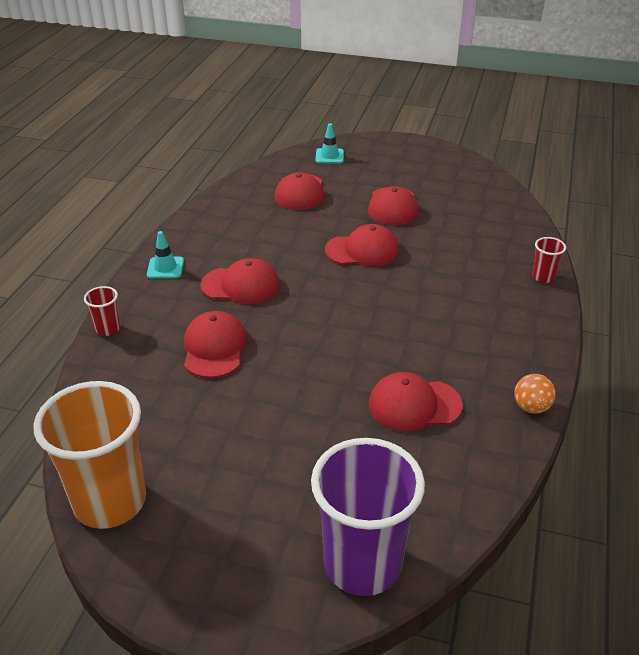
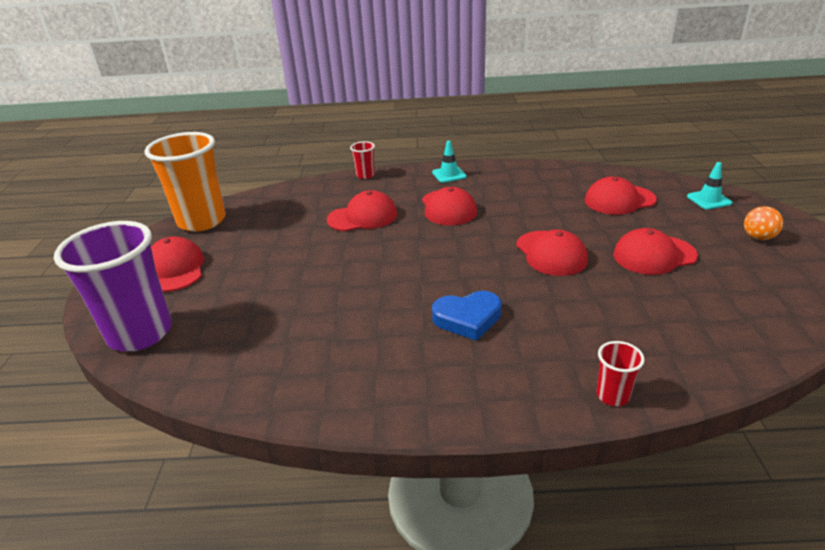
camera: 75 degrees right, 5 degrees down
(414, 405) = (327, 328): red cap -> red cap (175, 269)
(435, 318) = (467, 318): none -> blue heart
(531, 407) = (348, 412): orange ball -> orange ball (758, 237)

